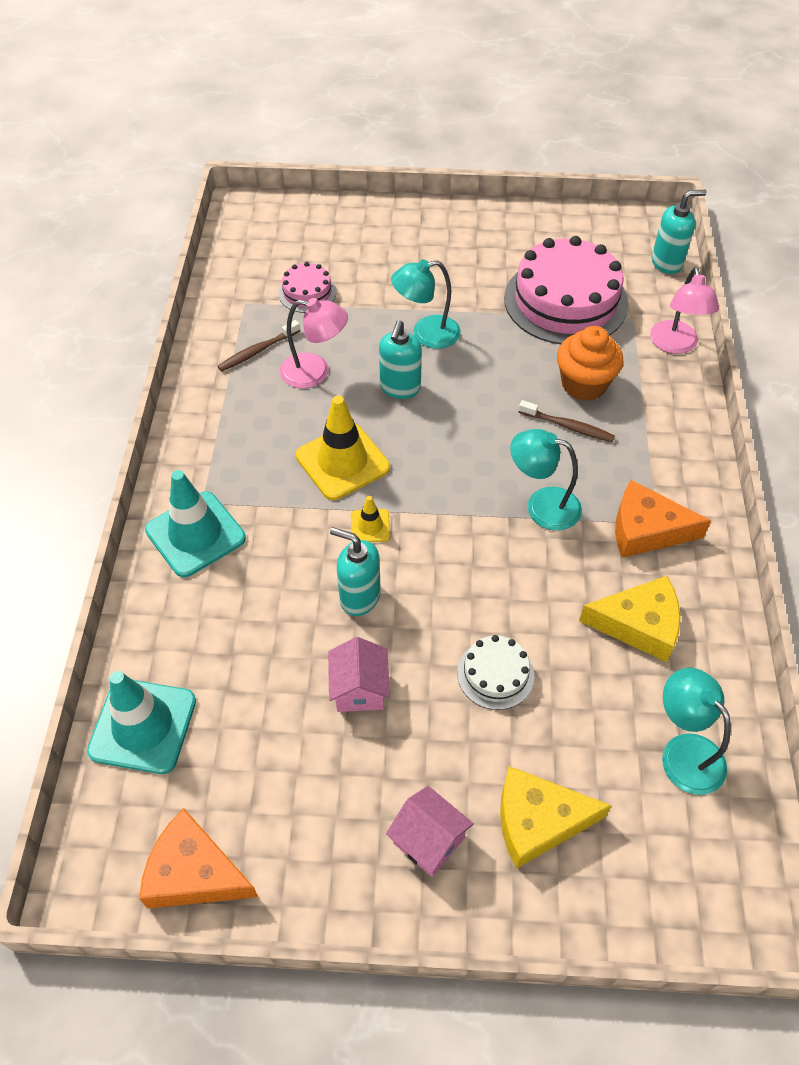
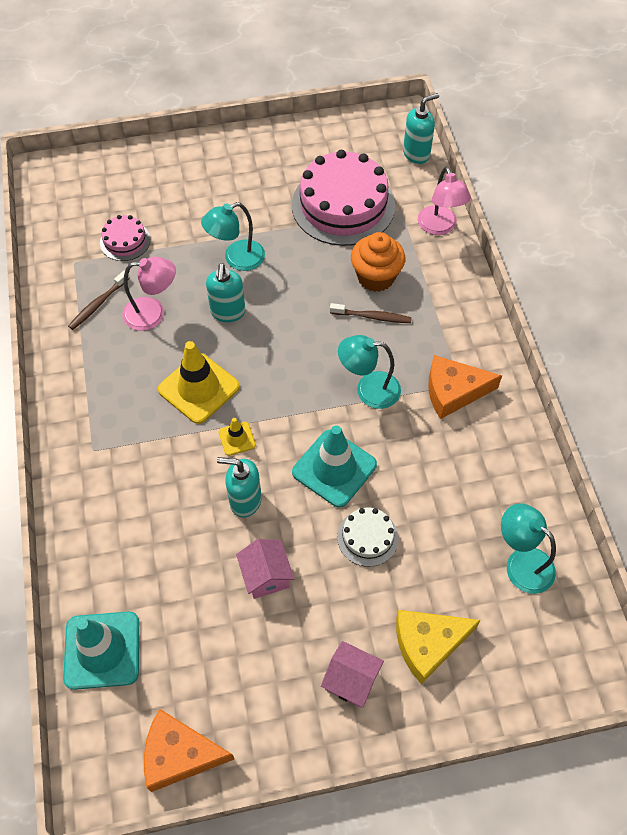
camera: 15 degrees left, 5 degrees up
(195, 534) = (95, 479): turquoise traffic cone -> turquoise traffic cone (334, 468)
(638, 624) = (465, 470): yellow cheese -> none

